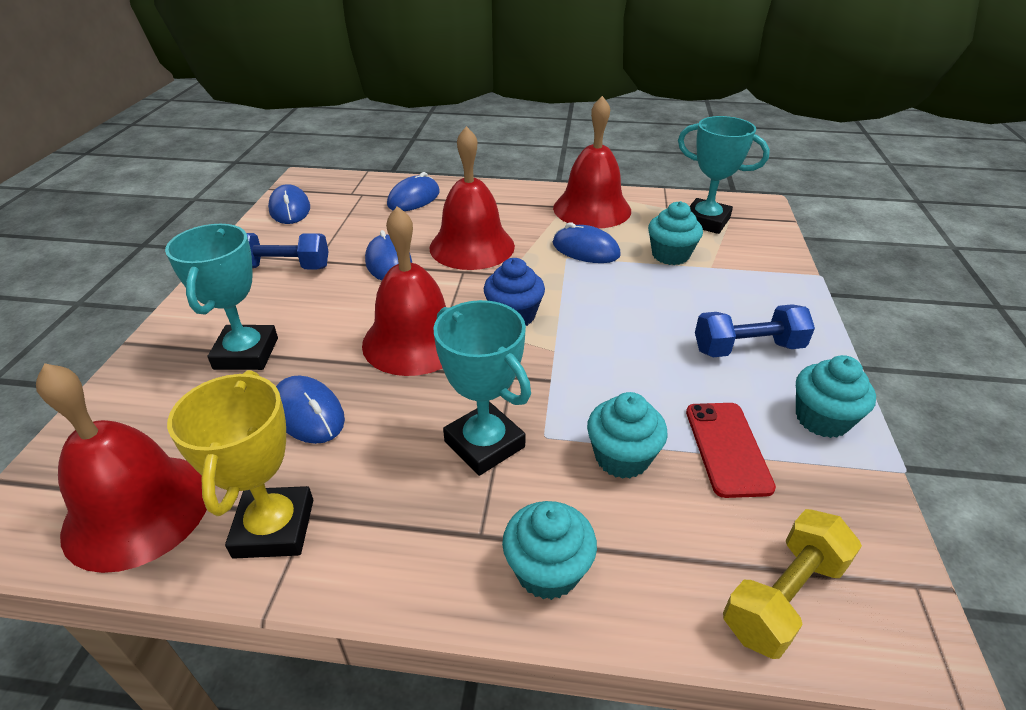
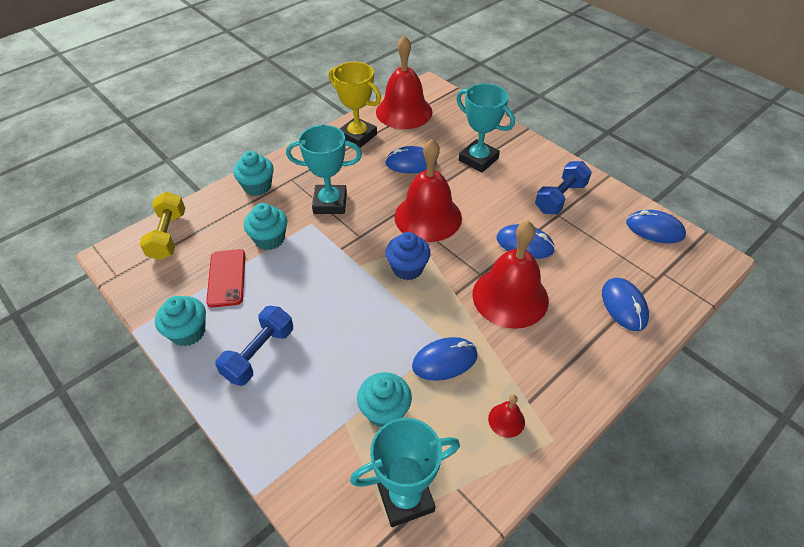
camera: 130 degrees right, 10 degrees up
(592, 209) = (506, 420): red bell -> red bell, size x0.41
(727, 448) = (226, 278): red phone -> red phone turned 45 degrees clockwise

